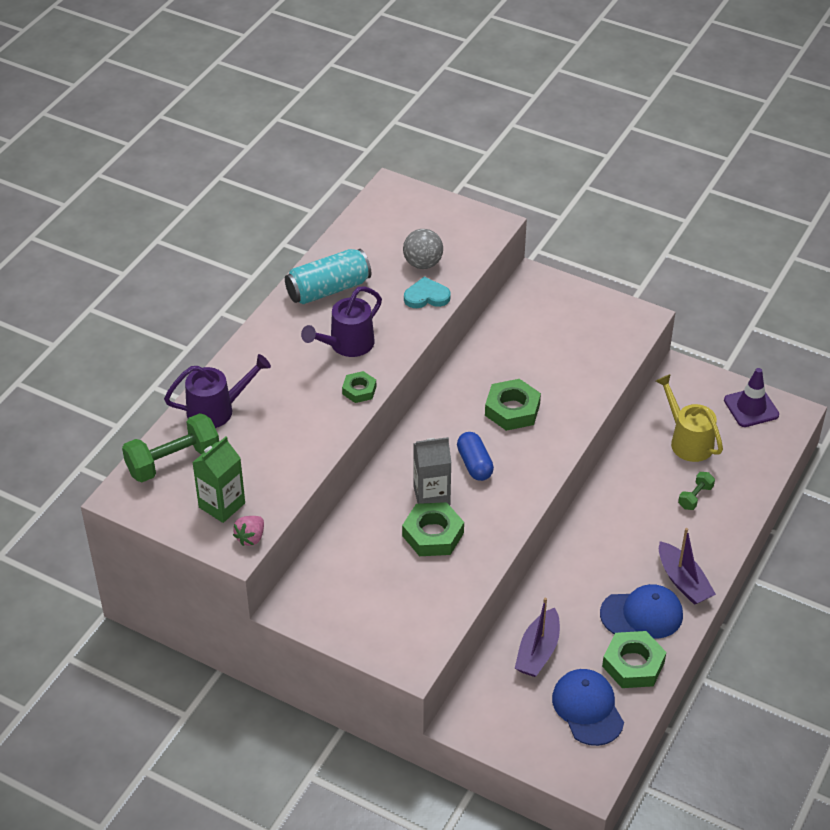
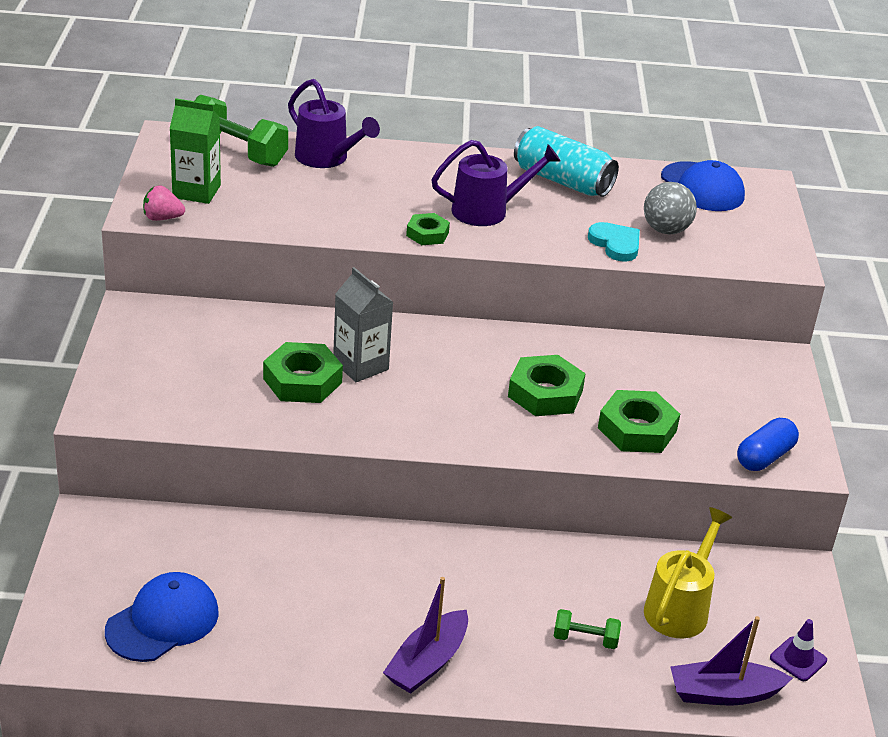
camera: 60 degrees right, 10 degrees down
(346, 345) = (488, 211): purple watering can -> purple watering can turned 150 degrees clockwise
(474, 464) = (434, 385): blue capsule -> blue capsule (764, 457)
(538, 651) = (230, 555): purple boat -> purple boat (724, 694)
(633, 664) = (257, 647): green nut -> green nut (637, 429)
(642, 614) = (345, 635): blue cap -> blue cap (702, 187)
(751, 407) = (798, 659): purple traffic cone -> purple traffic cone, size x0.64

